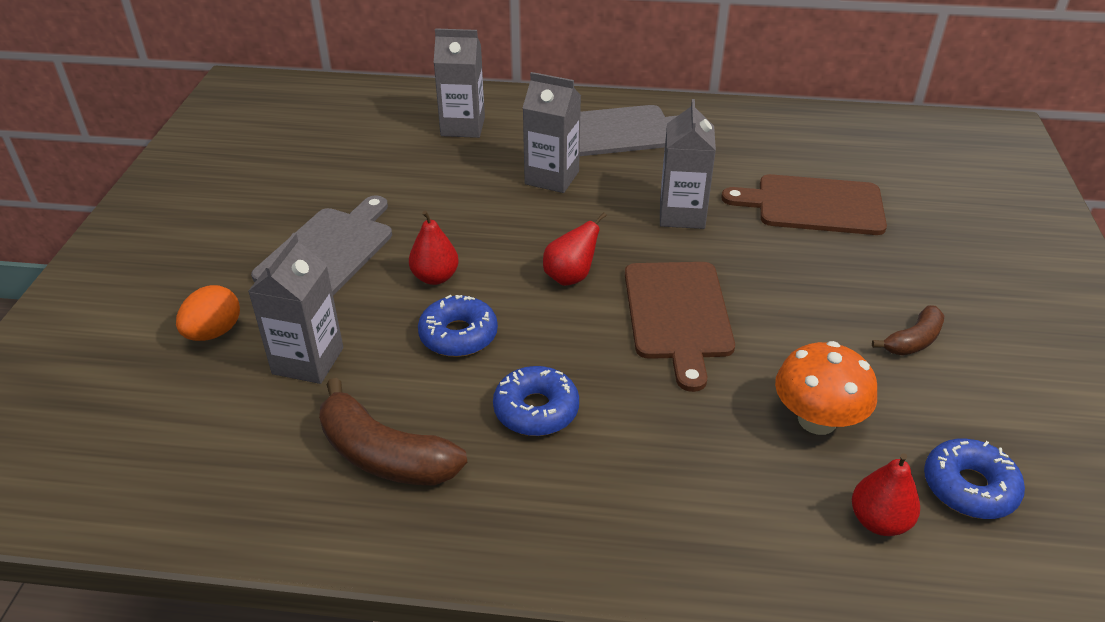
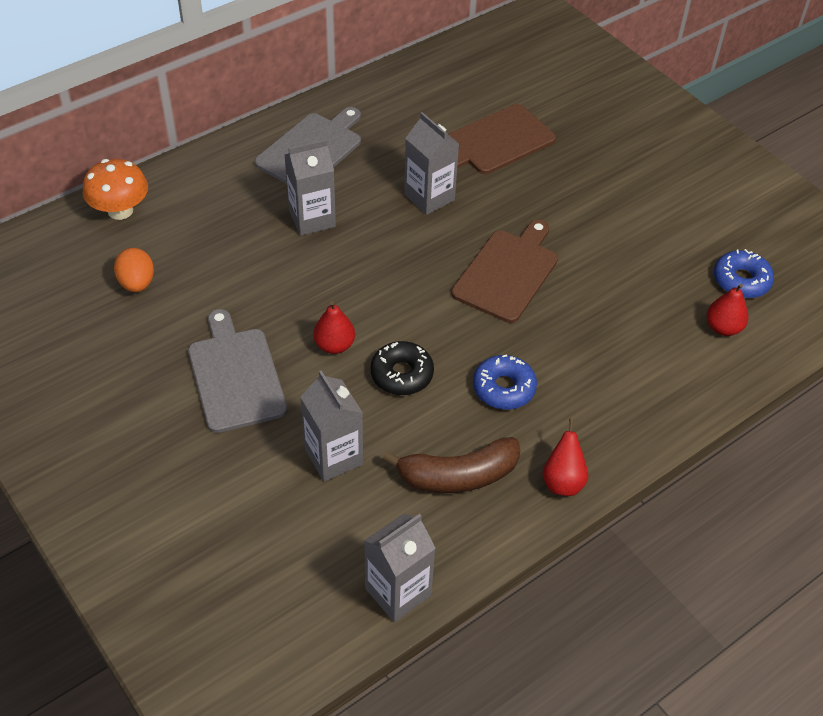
camera: 45 degrees left, 10 degrees up
(214, 332) = (244, 485): orange egg -> orange egg (137, 283)
(458, 335) = (402, 374): blue donut -> black donut
(463, 127) = (191, 213): grey carton -> grey carton (398, 592)
(570, 277) = (417, 288): red pear -> red pear (563, 481)
(678, 314) = (507, 273): brown cutting board -> brown cutting board turned 105 degrees counterclockwise
(817, 420) = (643, 291): orange mushroom -> orange mushroom (120, 210)
(913, 341) = (640, 208): brown banana -> none

